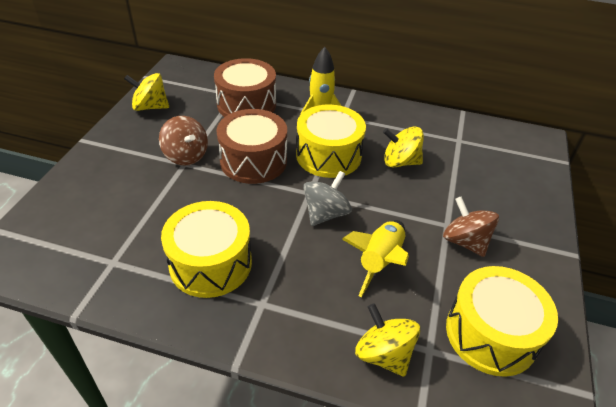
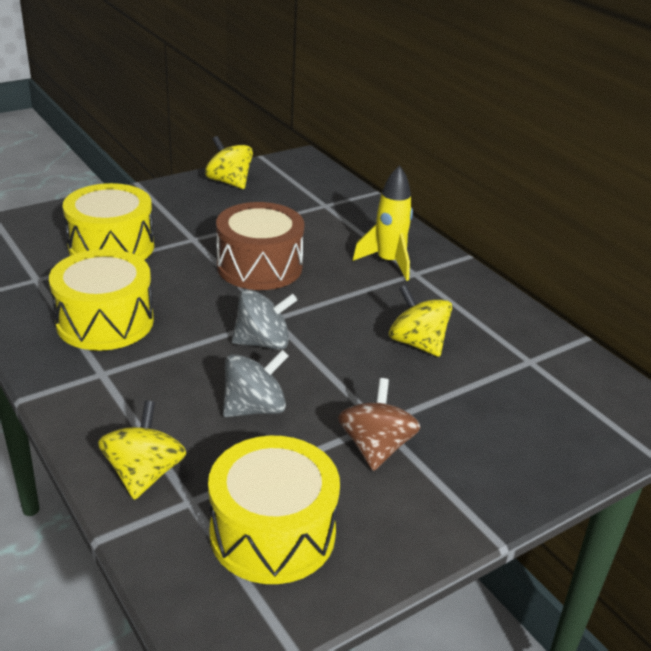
camera: 40 degrees right, 10 degrees down
(186, 155) = (204, 233): brown spinning top -> none
(246, 104) = (325, 218): brown drum -> none
(328, 155) = (343, 298): yellow drum -> yellow drum (111, 247)
(379, 261) = (254, 408): yellow rocket -> grey spinning top

